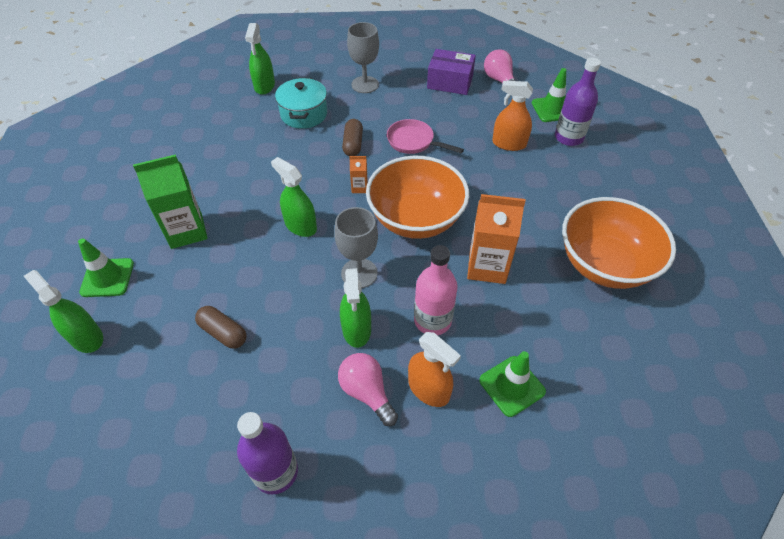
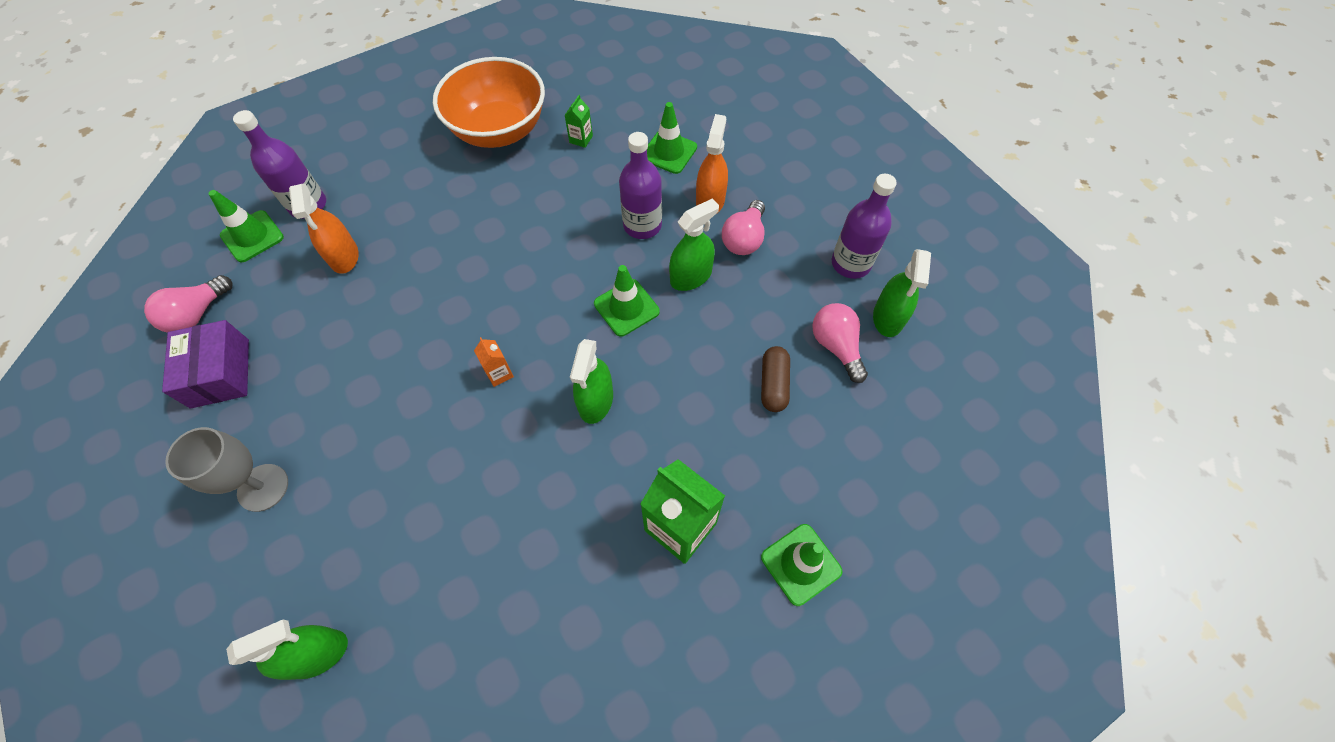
camera: 120 degrees left, 10 degrees up
(86, 337) = (875, 515): green spray bottle -> green spray bottle (888, 317)
(213, 398) = (836, 346): none -> pink light bulb
(304, 114) = (375, 534): turquoise pot -> none
(353, 144) = (419, 425): brown capsule -> none
(359, 273) = (626, 307): grey goblet -> green traffic cone
(413, 142) = (383, 356): pink pan -> none
(416, 219) = (521, 293): orange bowl -> none
(432, 320) = (642, 225): pink bottle -> purple bottle
(487, 266) = (553, 209): orange carton -> none
(565, 320) = (581, 139): none -> green carton

